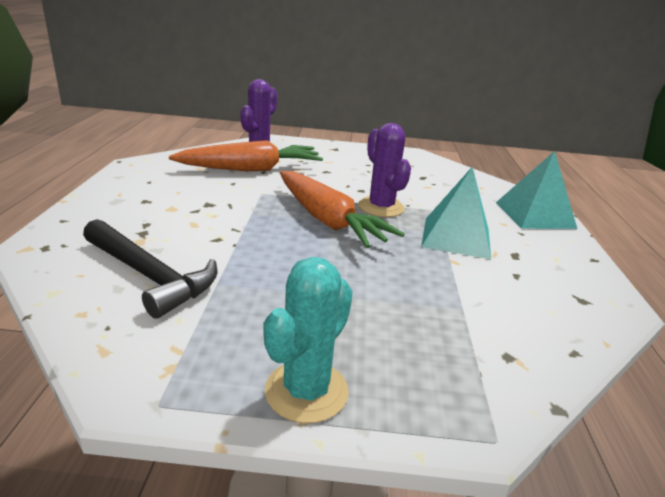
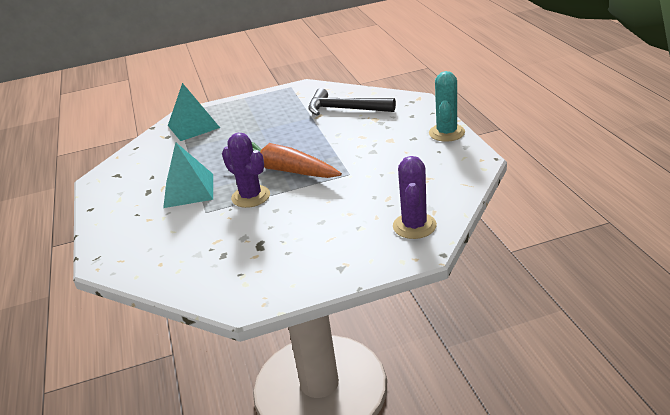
camera: 165 degrees right, 5 degrees up
(251, 169) = (386, 194): orange carrot -> none
(306, 391) = (245, 103): turquoise cactus -> turquoise cactus (446, 133)
(534, 215) = (117, 241): turquoise pyramid -> turquoise pyramid (193, 126)

